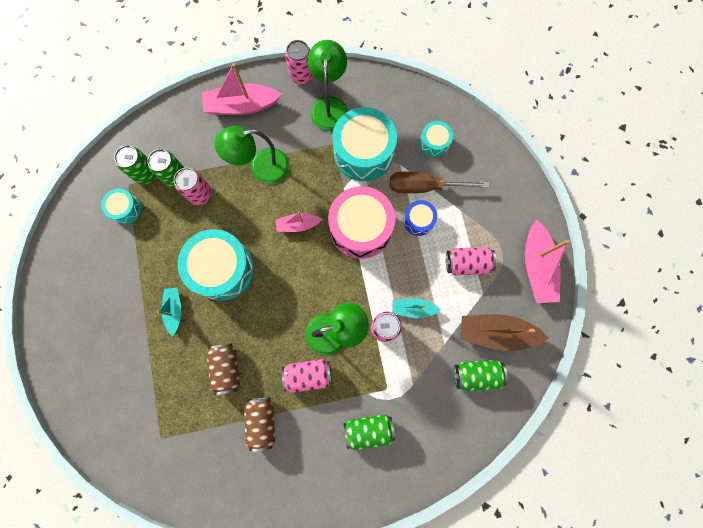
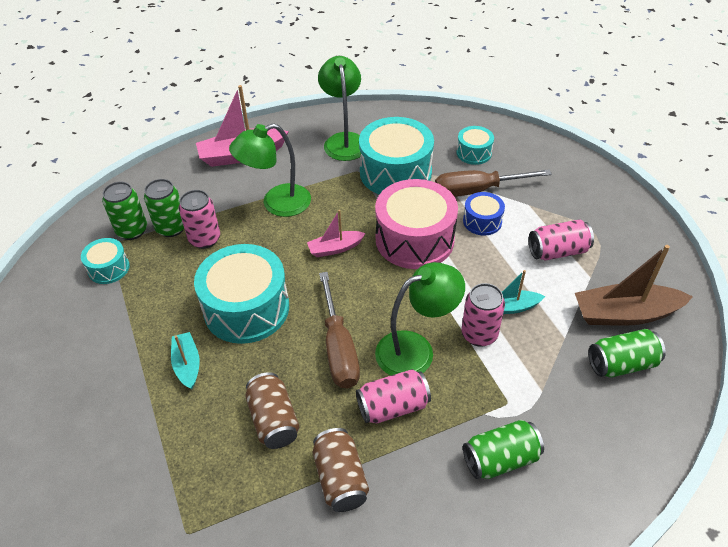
camera: 10 degrees left, 30 degrees down
(281, 319) = (339, 348): none -> brown screwdriver
(302, 75) = (306, 121): pink can -> none
(536, 266) = (642, 241): pink boat -> none

